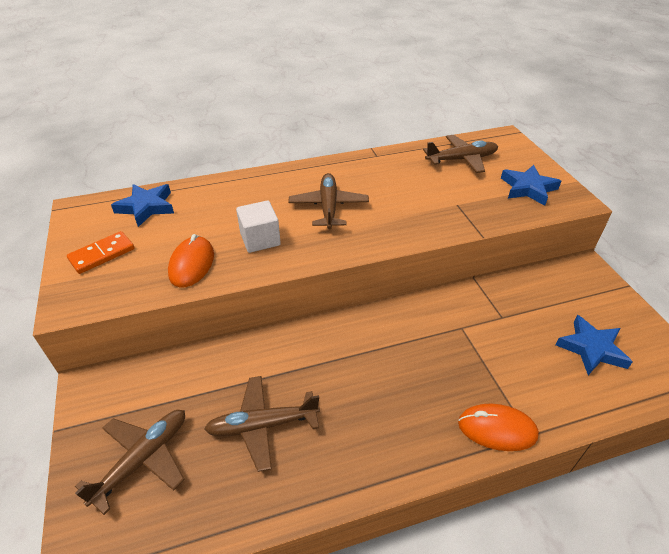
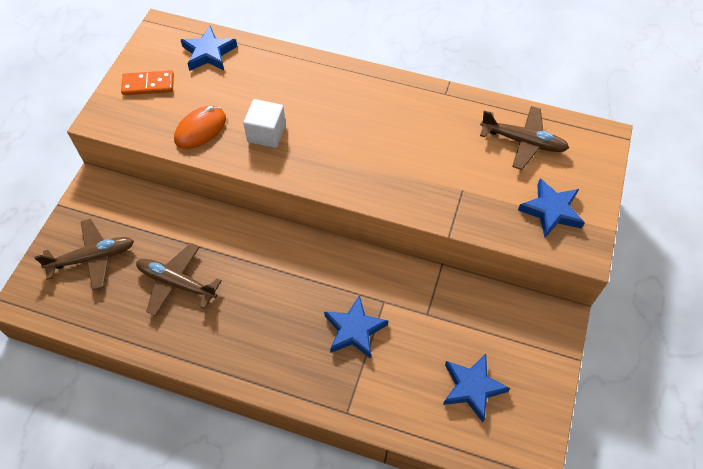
camera: 35 degrees right, 15 degrees up
(328, 207) = (347, 130): brown plane -> none
(463, 363) = (354, 330): none -> blue star
(497, 429) = (327, 392): orange mouse -> none

